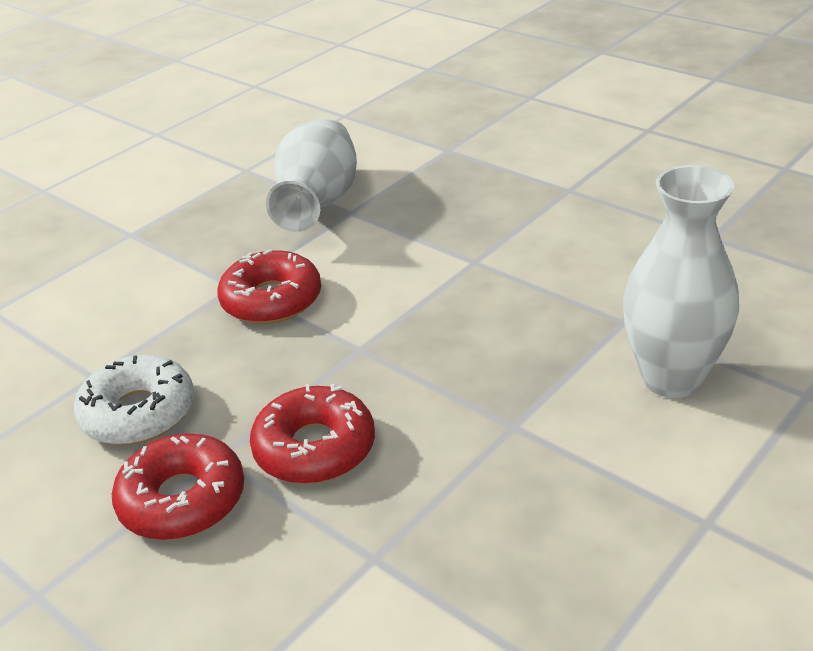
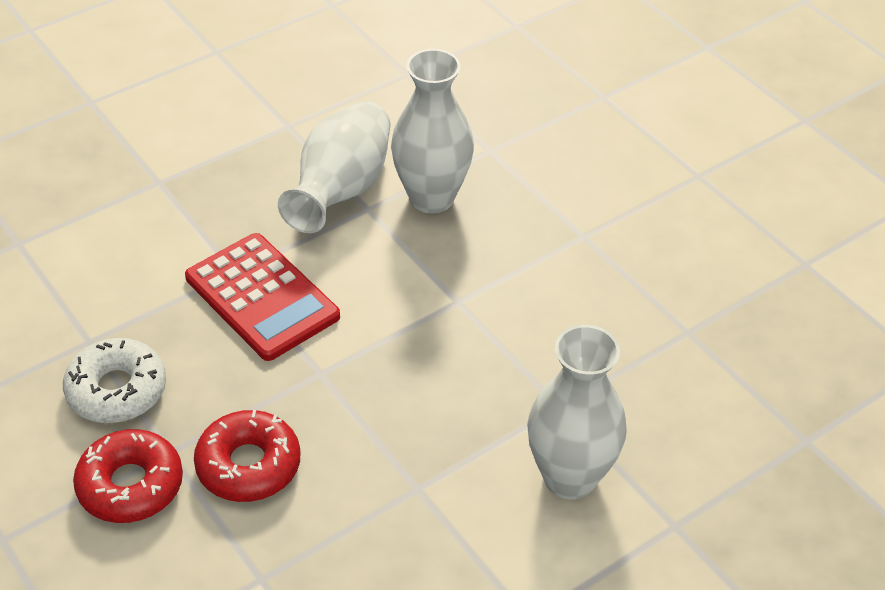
camera: 10 degrees right, 10 degrees up
(271, 300) = (262, 297): red donut -> red calculator
(409, 192) = (431, 198): none -> white vase

